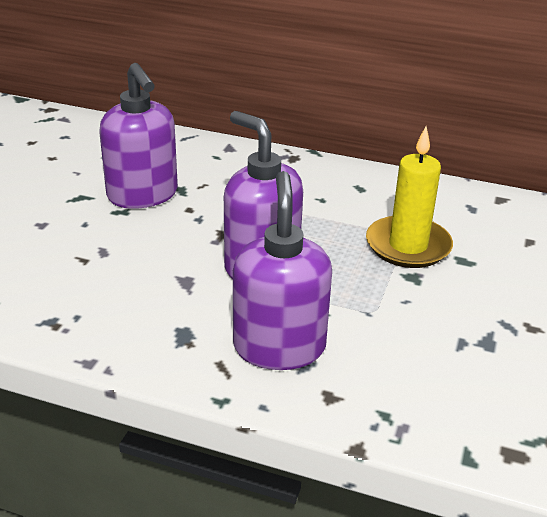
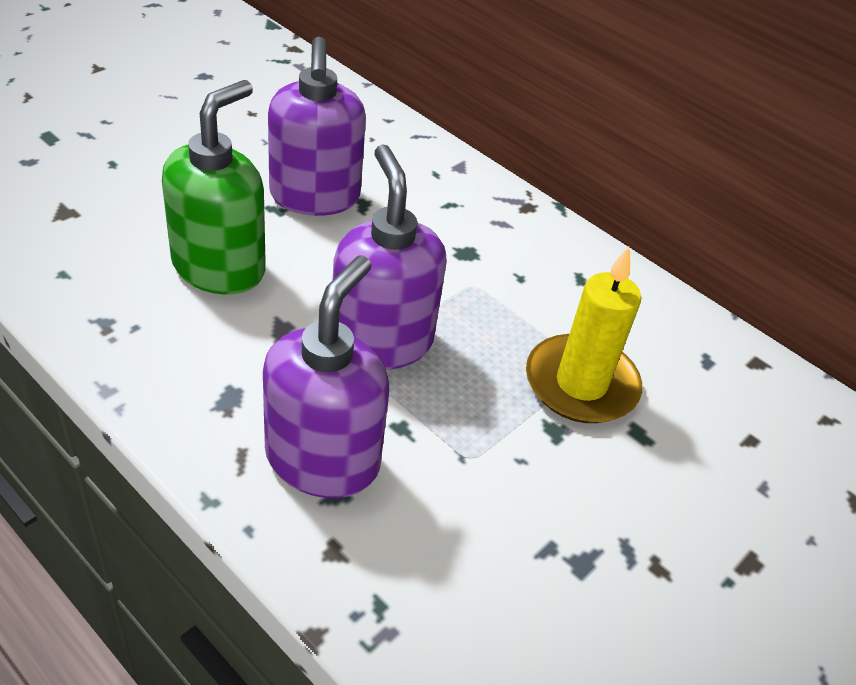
camera: 20 degrees right, 10 degrees up
(109, 259) = (219, 267): none -> green soap dispenser

